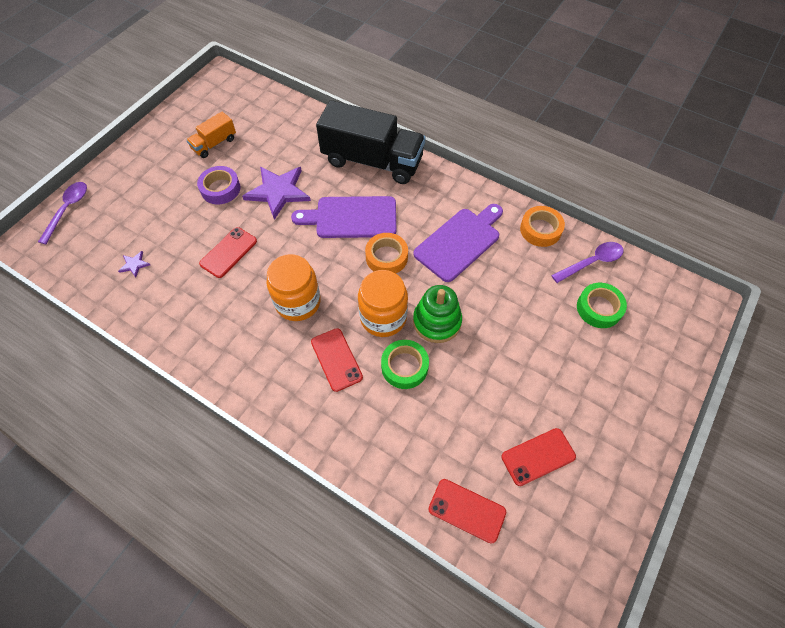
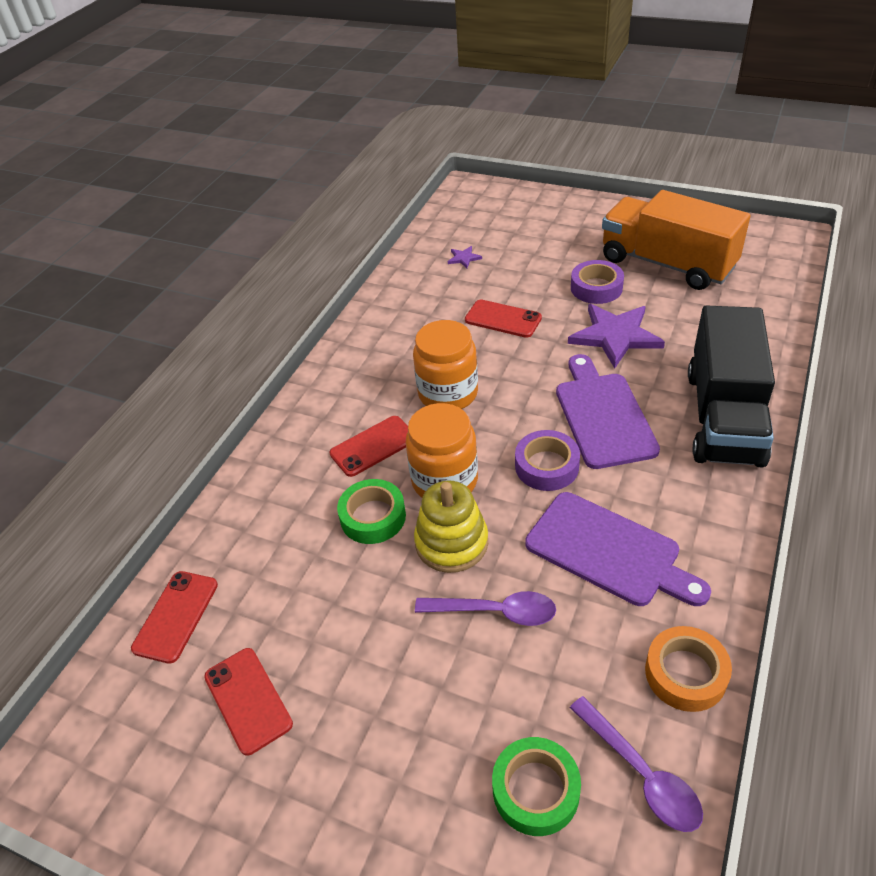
camera: 85 degrees right, 15 degrees down
(68, 210) = (518, 197): purple spoon -> purple spoon (495, 612)
(214, 144) = (667, 264): orange truck -> orange truck, size x2.10
(386, 257) = (547, 466): orange tape -> purple tape
(437, 321) = (451, 542): green stacking toy -> yellow stacking toy

